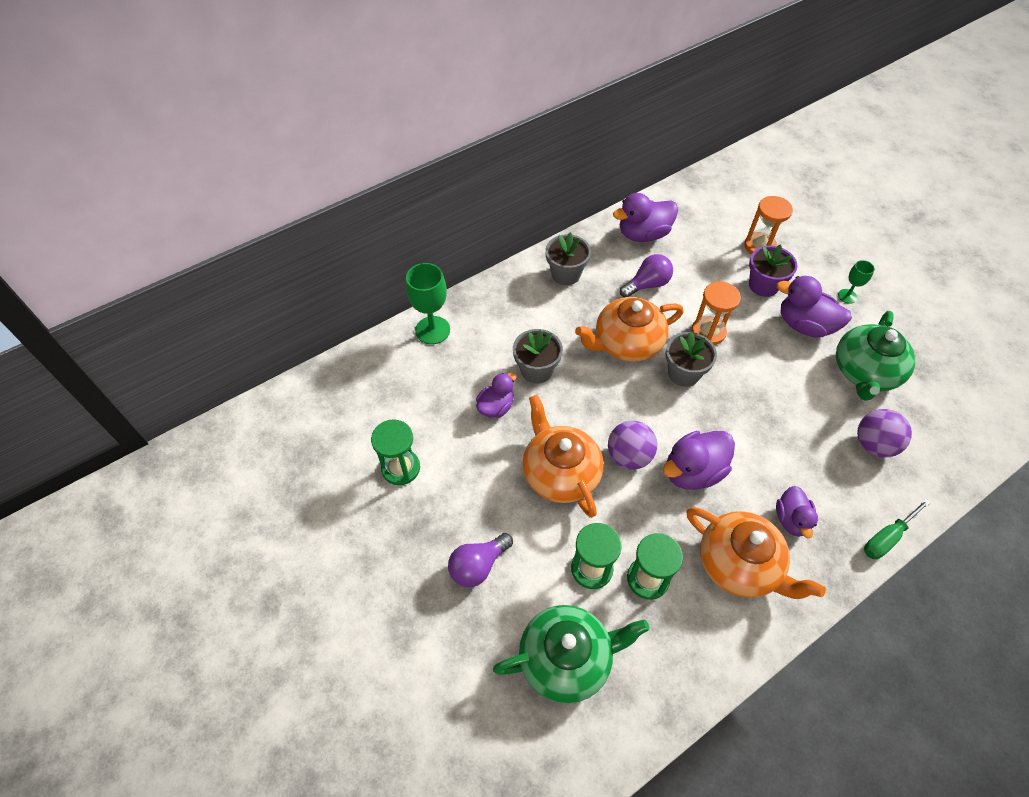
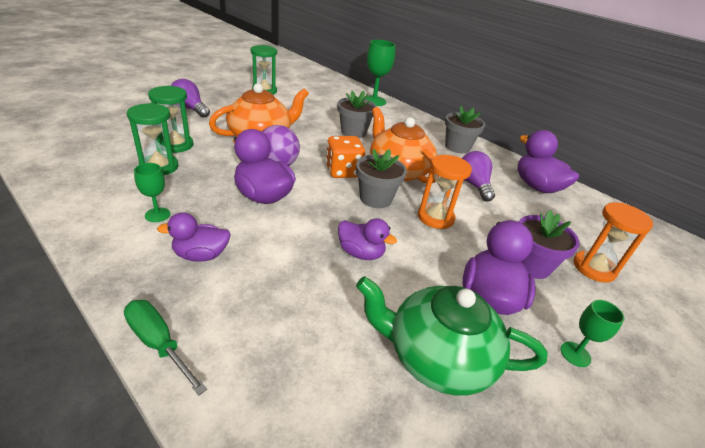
camera: 75 degrees right, 20 degrees down
(496, 407) = (316, 118): purple duck -> purple duck (361, 253)
(566, 658) = (108, 133): green teapot -> none
(634, 394) = (343, 171): none -> orange dice
(647, 285) = (473, 185): purple light bulb -> purple light bulb turned 150 degrees counterclockwise
(739, 564) = (157, 215): orange teapot -> green goblet
(873, 444) = (309, 350): purple ball -> none

